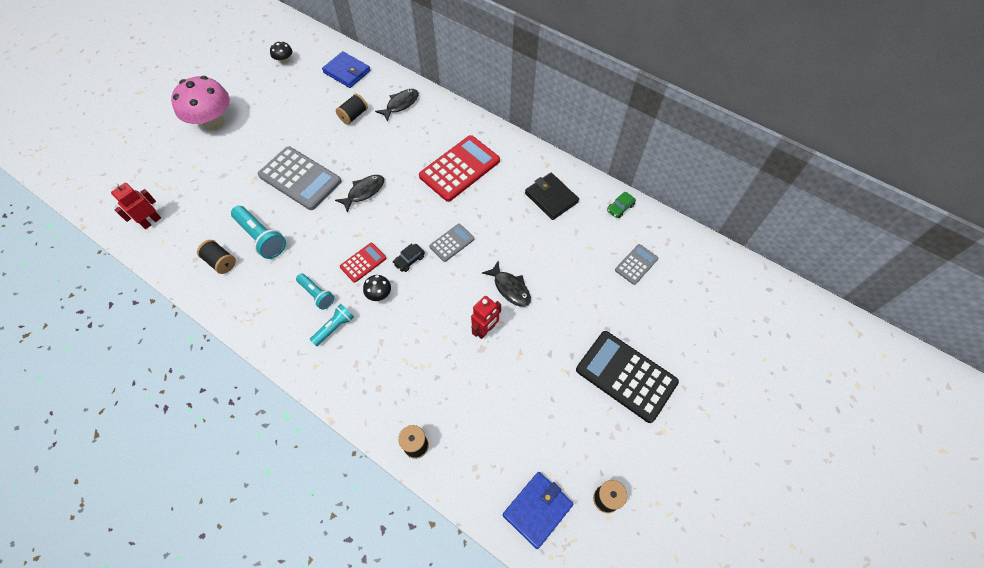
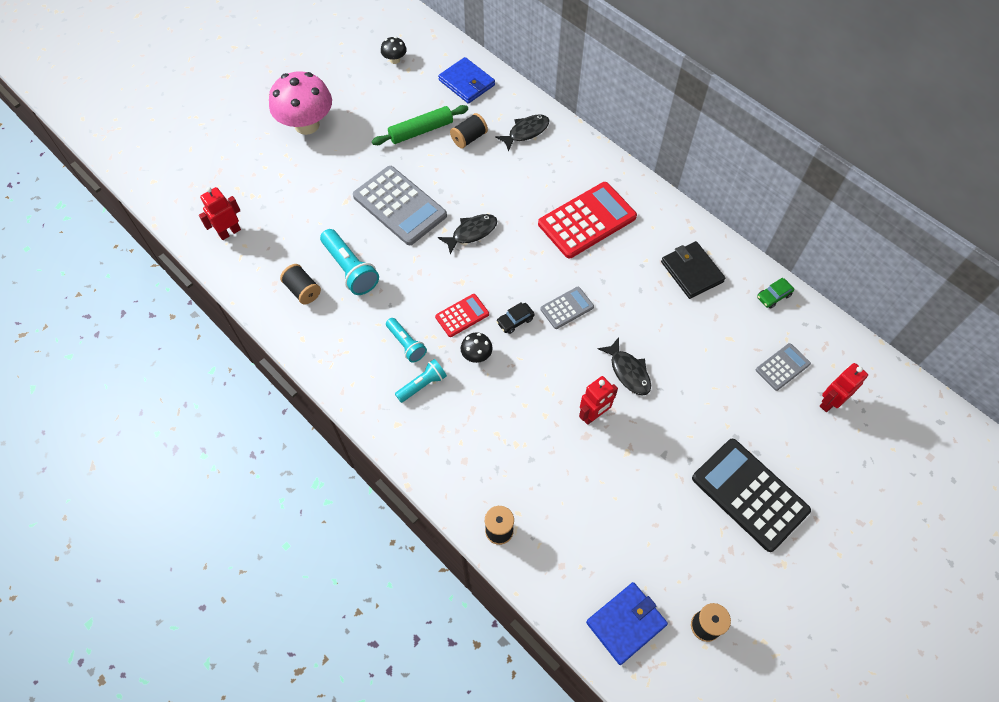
camera: 10 degrees right, 0 degrees up
(312, 115) = (421, 131): none -> green rolling pin
(679, 287) = (829, 402): none -> red robot

